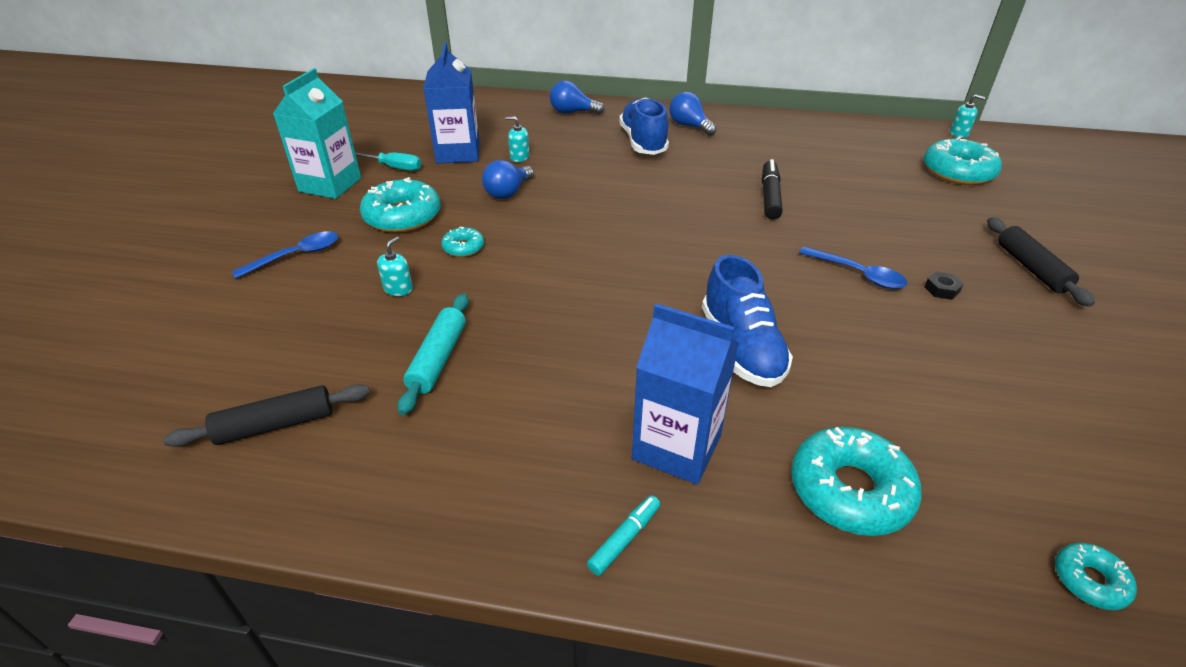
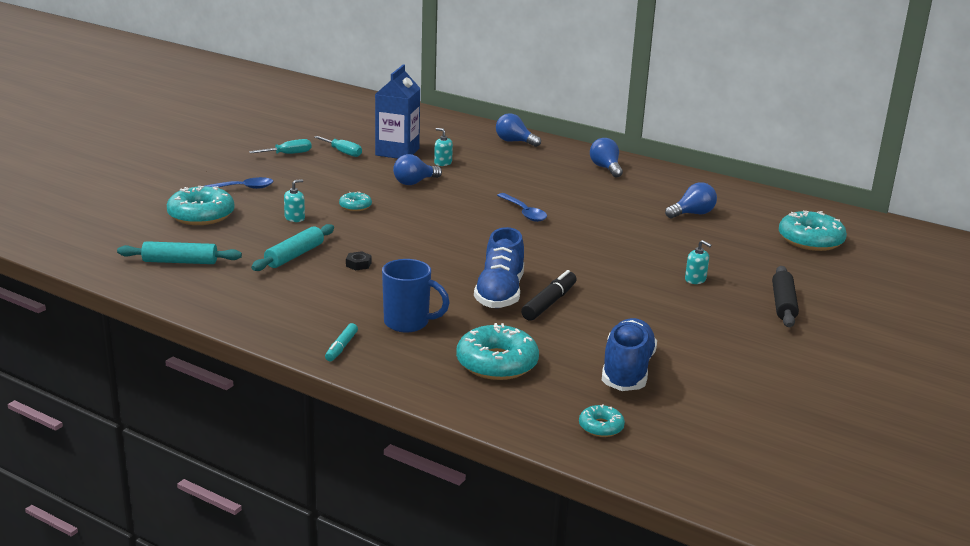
camera: 20 degrees right, 15 degrees down
(276, 425) = (180, 262): black rolling pin -> turquoise rolling pin
(330, 185) = (288, 154): turquoise carton -> turquoise screwdriver
(402, 216) = (326, 181): turquoise donut -> turquoise donut (201, 215)
(624, 539) = (341, 347): turquoise marker -> turquoise marker turned 135 degrees clockwise
(643, 142) = (553, 171): blue shoe -> blue shoe (627, 371)
(676, 447) = (408, 323): blue carton -> blue mug
(770, 196) = (620, 223): black marker -> black marker (549, 303)
(823, 165) = (692, 214): none -> blue light bulb
(858, 274) = (634, 278): blue spoon -> blue spoon (524, 212)
(942, 289) = (690, 299): black nut -> black nut (358, 264)
(959, 133) = (853, 217): turquoise soap dispenser -> turquoise soap dispenser (695, 279)

